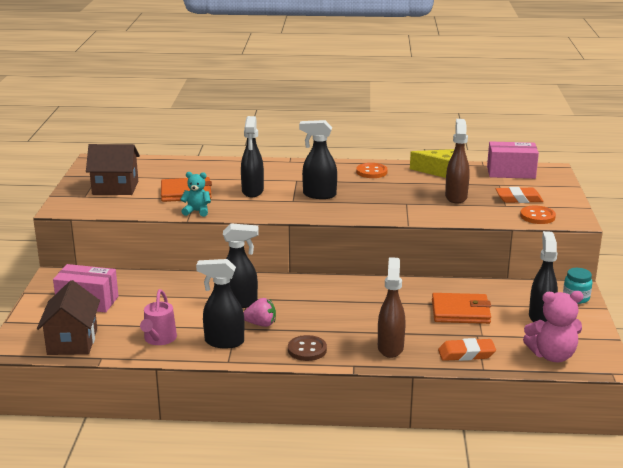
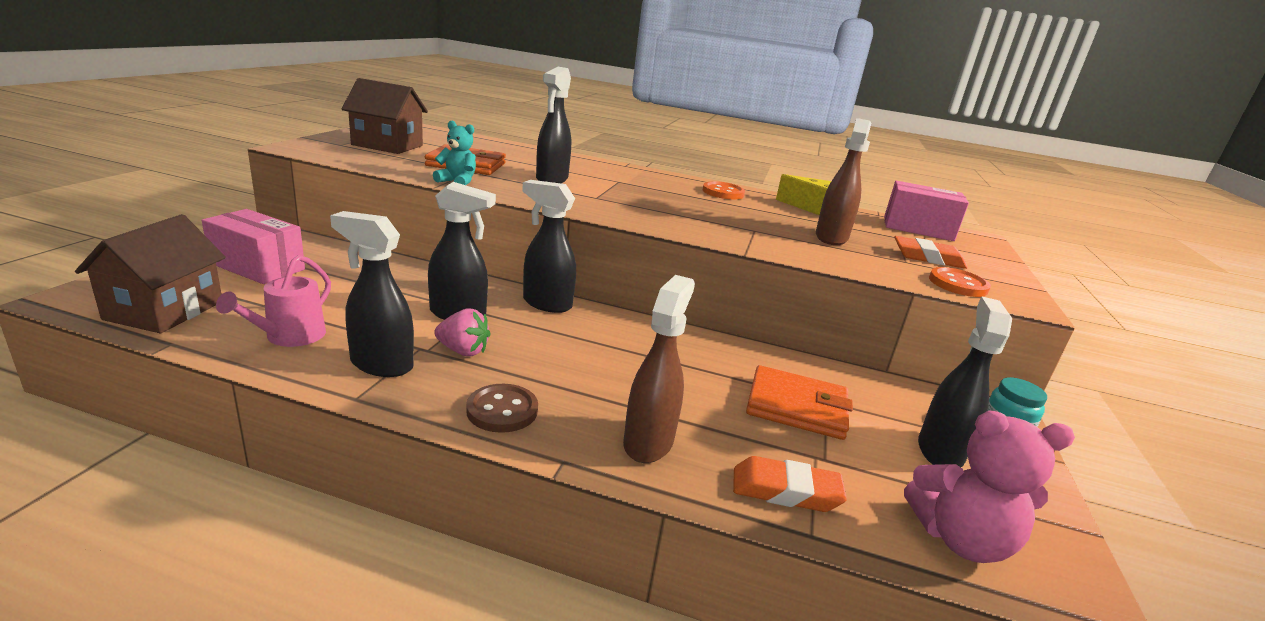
camera: 10 degrees right, 0 degrees up
(319, 195) = (636, 199): black spray bottle -> black spray bottle (546, 304)

